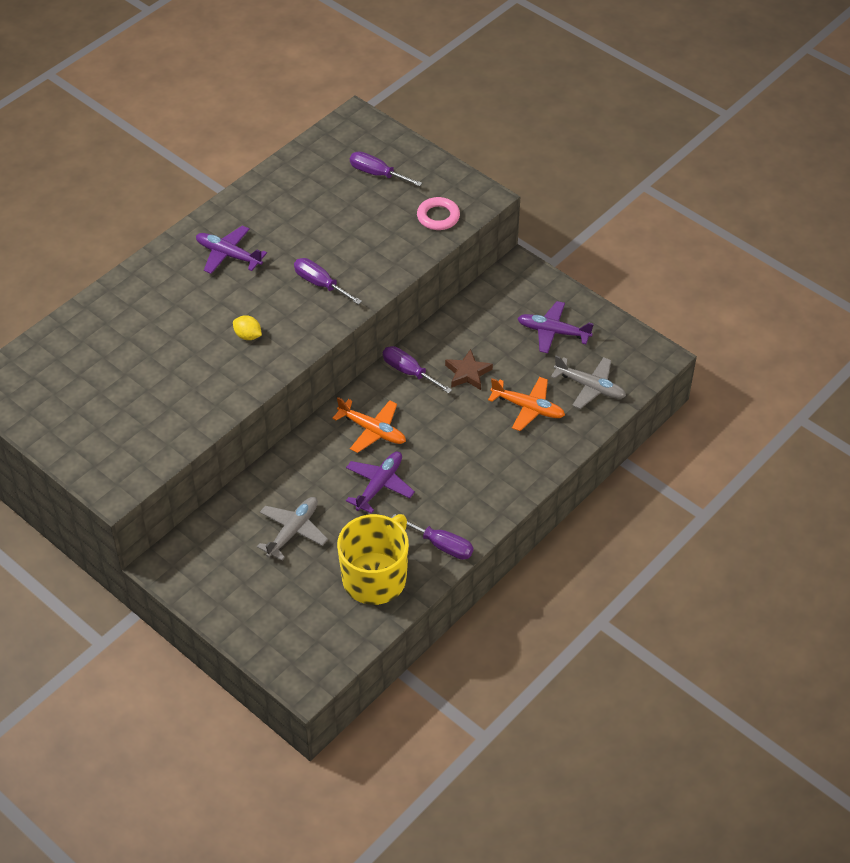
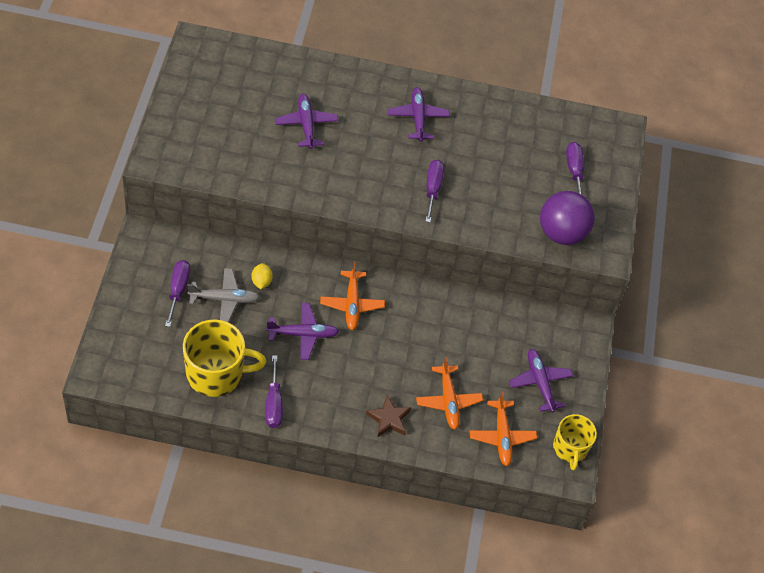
camera: 50 degrees right, 5 degrees up
(168, 344) = (306, 125): none -> purple plane
(248, 336) = (349, 168): yellow lemon -> yellow lemon (261, 281)
(409, 372) = (425, 301): purple screwdriver -> purple screwdriver (178, 290)
(438, 217) = (561, 233): pink ring -> purple ball
(468, 373) = (453, 342): brown star -> brown star (388, 419)
(590, 387) = (502, 436): grey plane -> orange plane
(633, 345) = (570, 448): none -> yellow mug

